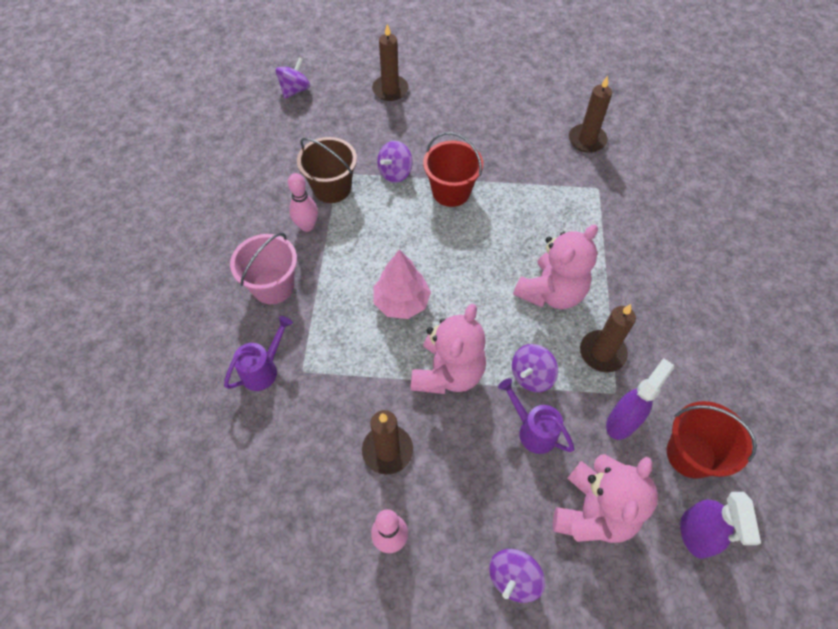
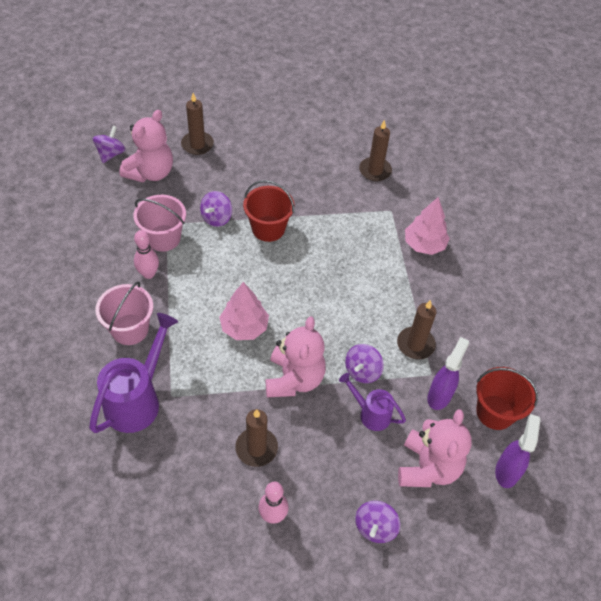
camera: 15 degrees left, 5 degrees down
(263, 369) = (137, 400): purple watering can -> purple watering can, size x1.75
(332, 188) = (163, 238): brown bucket -> pink bucket
(551, 292) = (367, 302): pink teddy bear -> pink teddy bear (150, 173)
(632, 233) = (424, 245): none -> pink tree
(695, 535) = (507, 471): purple spray bottle -> purple spray bottle turned 150 degrees counterclockwise

